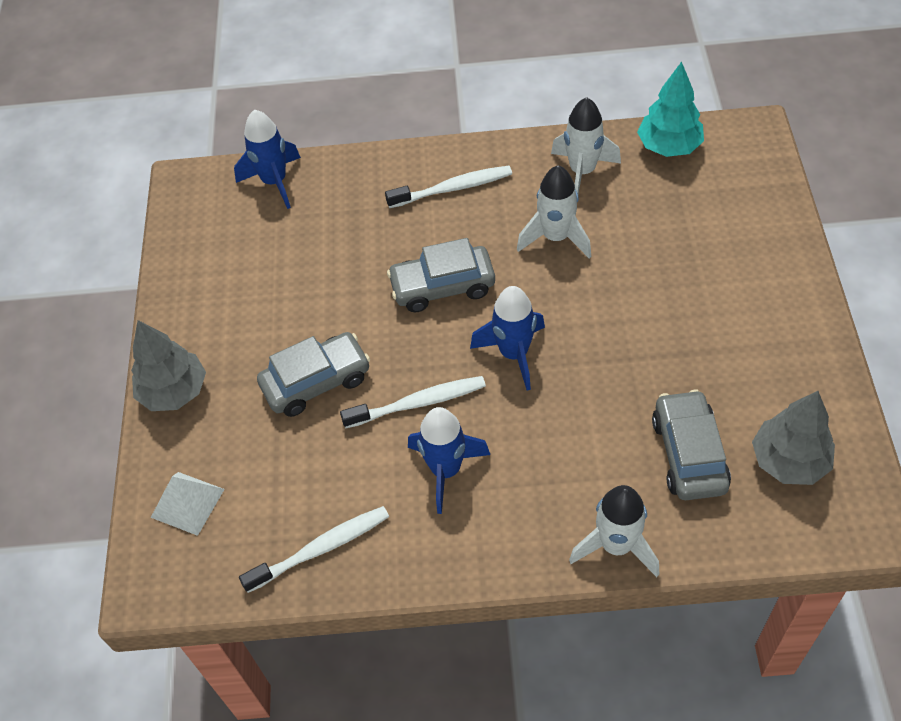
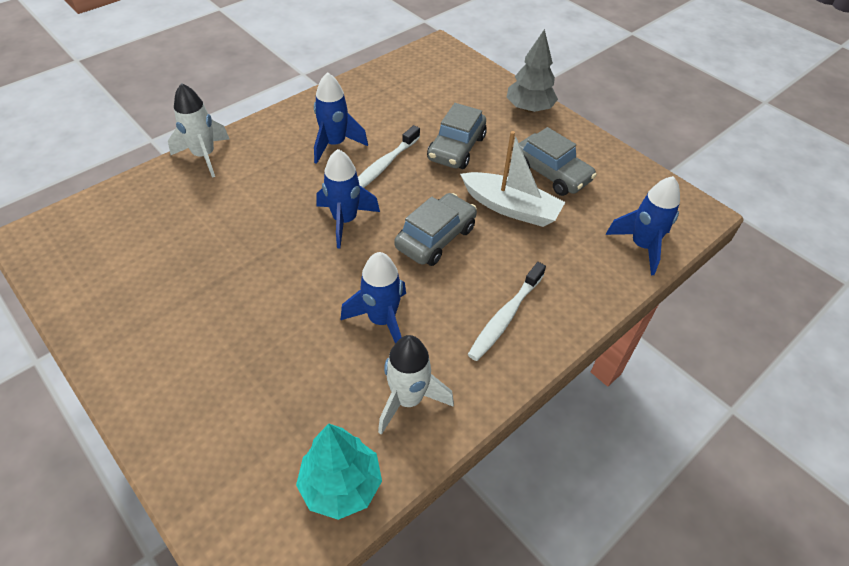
camera: 135 degrees right, 5 degrees down
(187, 503) = (459, 75): white pyramid -> none
(320, 549) = (372, 88): white toothbrush -> none
(341, 278) = (511, 208): none -> white boat
(555, 237) = (382, 320): white rocket -> blue rocket
(688, 454) = (180, 220): grey car -> grey car (551, 173)
(788, 461) = (103, 247): grey tree -> none

